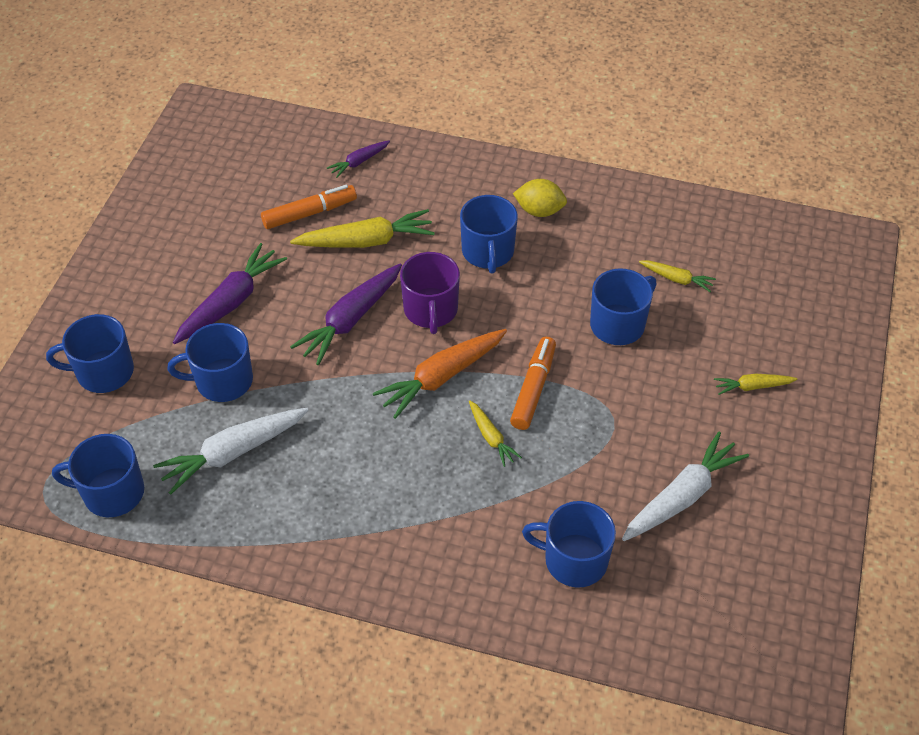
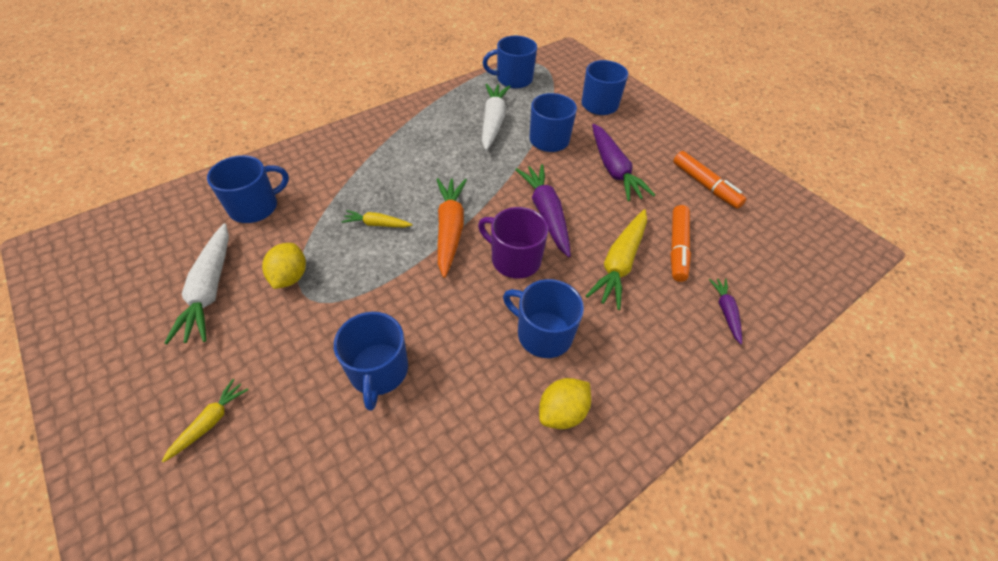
camera: 125 degrees right, 0 degrees up
(112, 492) = (513, 79): blue mug -> blue mug turned 135 degrees counterclockwise
(533, 389) = (386, 270): orange marker -> orange marker (705, 185)
(610, 451) = (290, 277): none -> yellow lemon
(676, 279) = (373, 467): yellow carrot -> none

